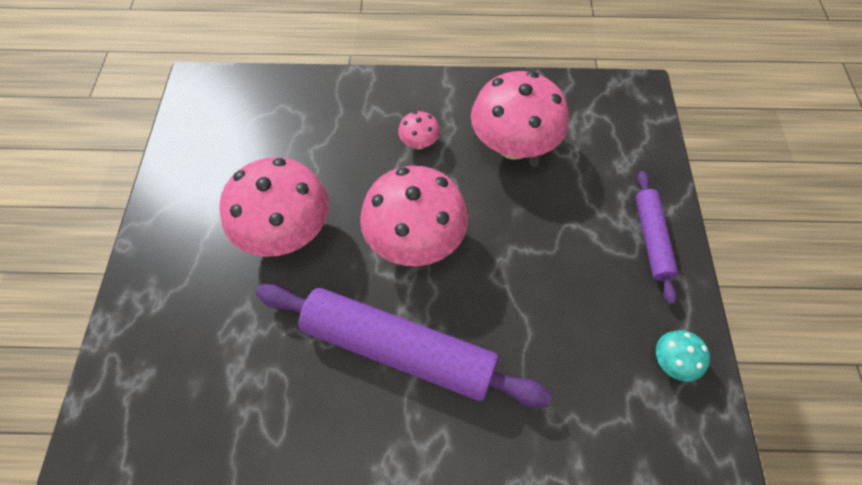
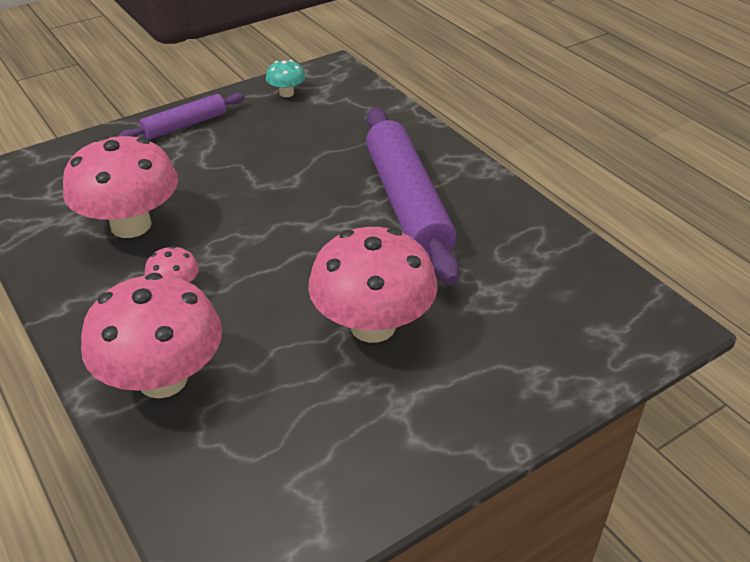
camera: 125 degrees left, 20 degrees down
(415, 240) = (299, 238): pink mushroom -> pink mushroom (163, 379)

